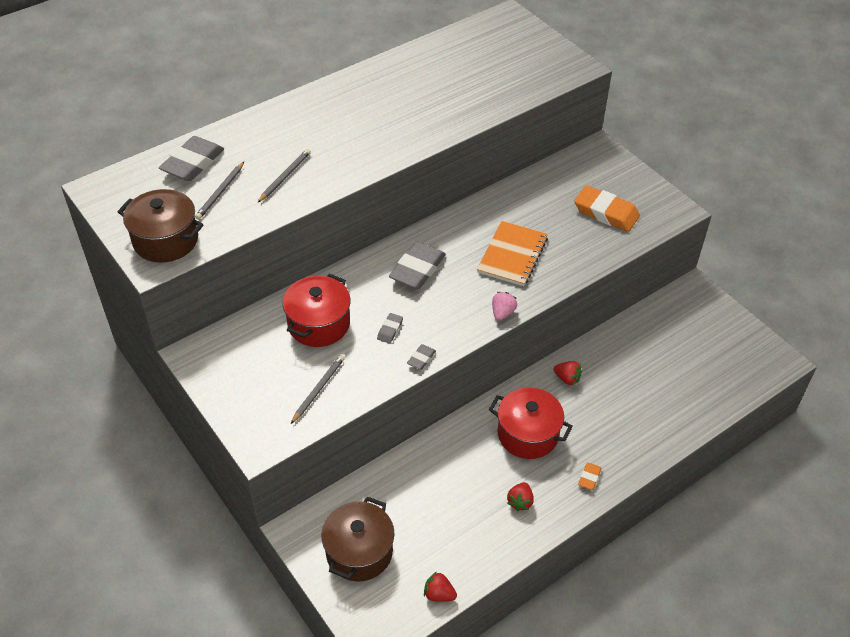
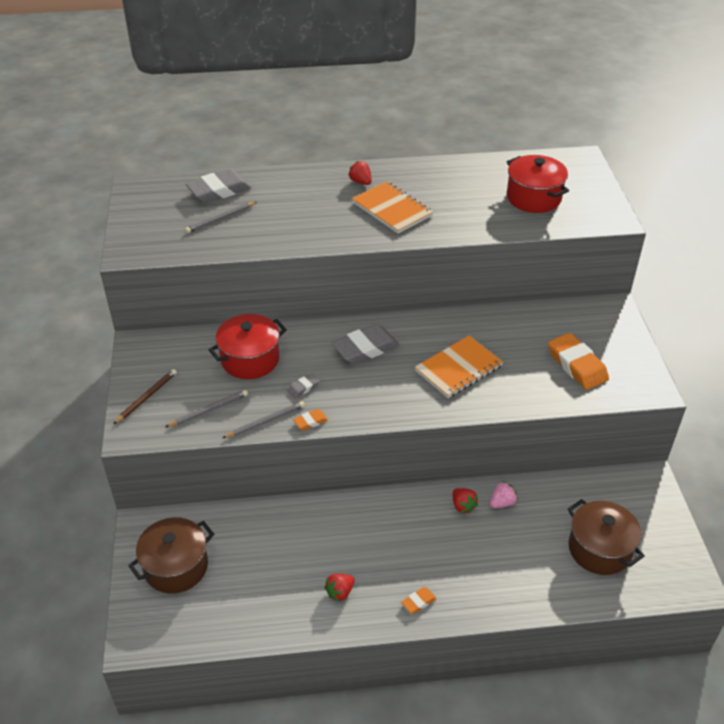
camera: 30 degrees right, 5 degrees down
(166, 240) = (151, 239): brown pot -> brown pot (599, 549)
(247, 403) = (146, 397): none -> brown pencil
(285, 177) = (280, 224): grey pencil -> grey pencil (265, 421)
(379, 124) = (392, 209): none -> orange notebook
(421, 359) = (310, 421): grey eraser -> orange eraser
(439, 594) = (212, 635): red strawberry -> red strawberry (361, 182)
(502, 313) = (411, 413): pink strawberry -> pink strawberry (502, 502)
(528, 434) = (390, 537): red pot -> red pot (533, 198)

